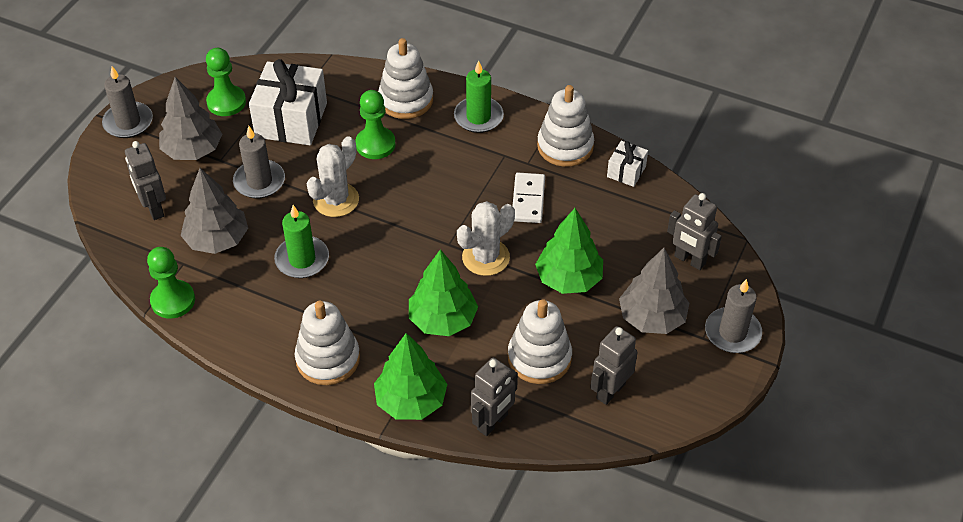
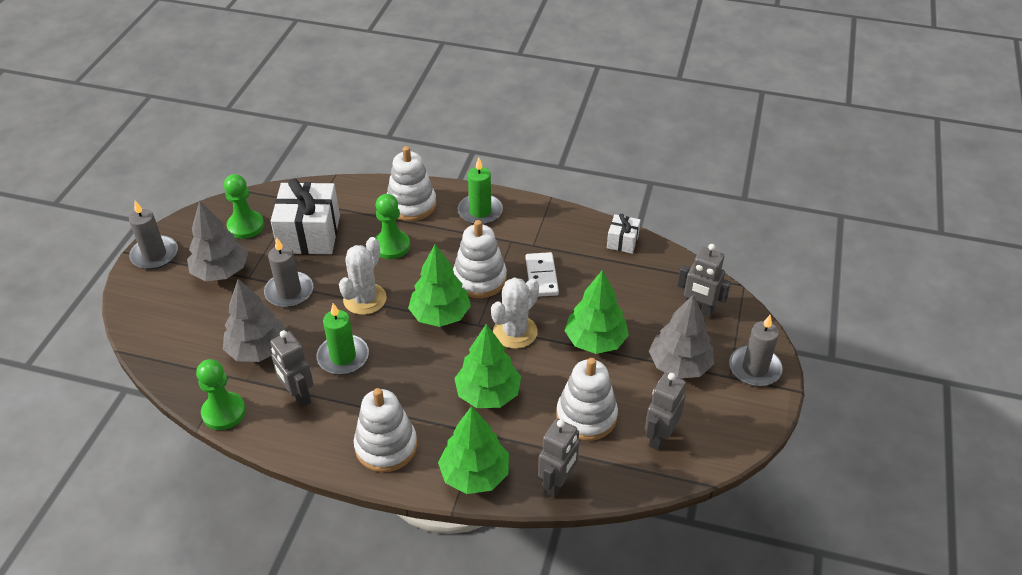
camera: 10 degrees left, 5 degrees down
(154, 209) = (191, 329): grey robot -> grey robot (298, 396)
(411, 228) = (440, 315): none -> green tree
(565, 146) = (563, 227): white stacking toy -> white stacking toy (480, 279)

